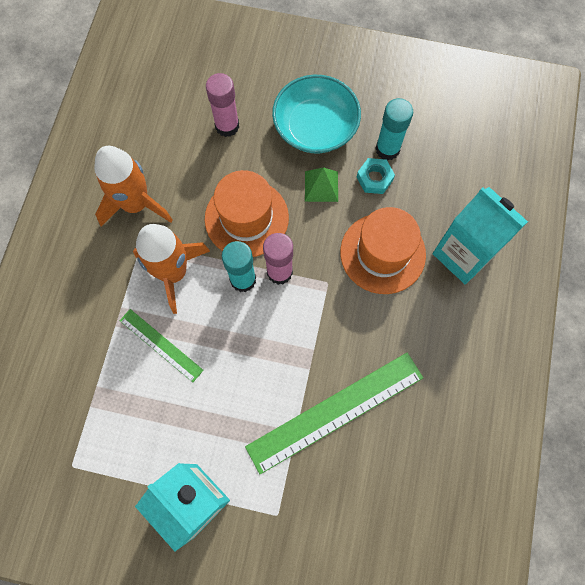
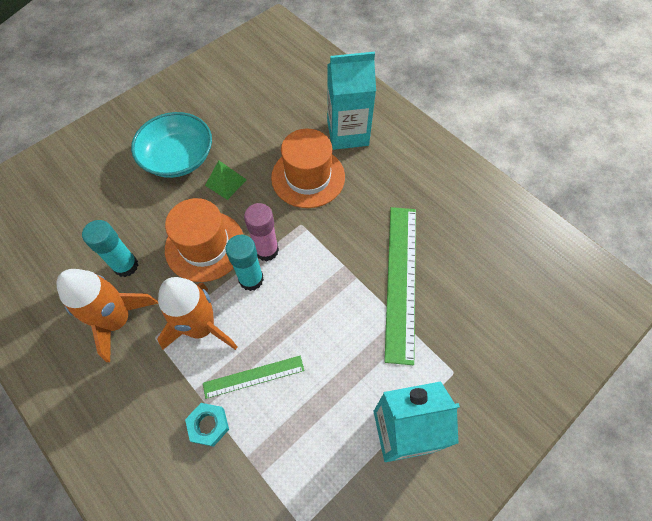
camera: 55 degrees left, 10 degrees down
(227, 126) = (119, 213): pink glue stick -> none
(374, 178) = (250, 148): turquoise nut -> turquoise nut (208, 425)
(387, 149) = (236, 127): turquoise glue stick -> turquoise glue stick (126, 266)

